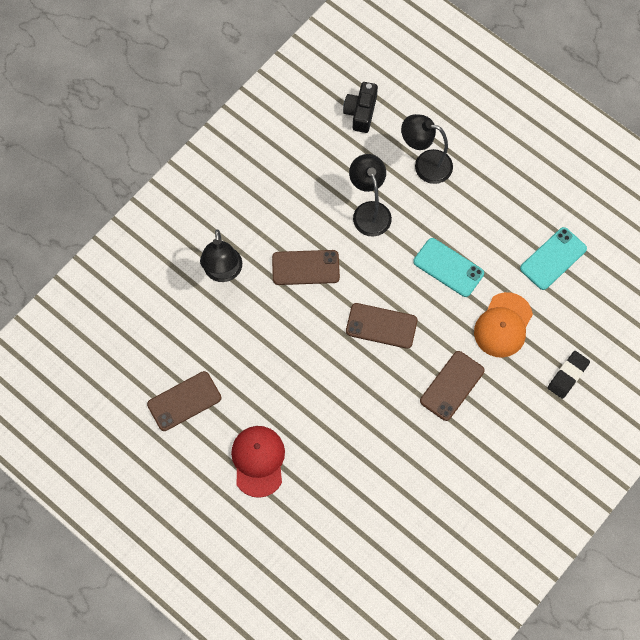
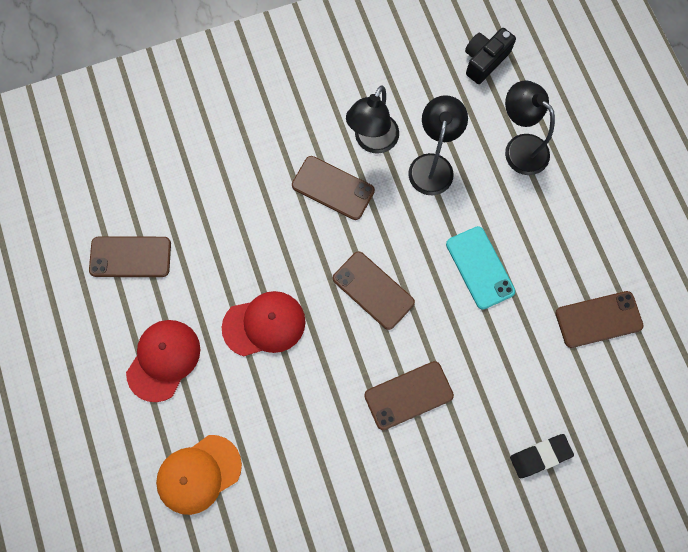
camera: 30 degrees right, 5 degrees up
(223, 272) = (248, 149): black lamp -> black lamp (372, 142)
(317, 394) = (264, 324): none -> red cap
(503, 325) = (502, 361): orange cap -> orange cap (199, 474)
(553, 258) = (598, 319): turquoise phone -> brown phone

